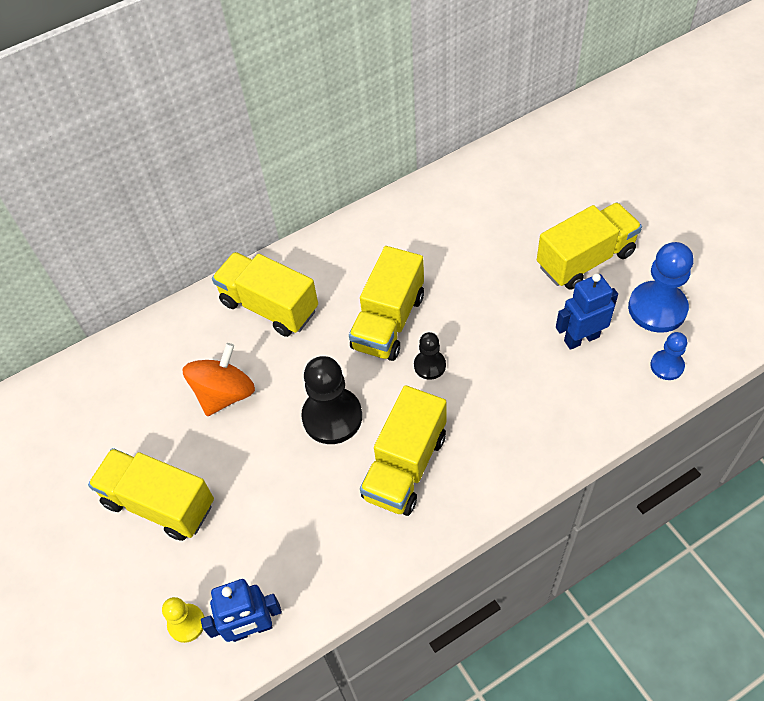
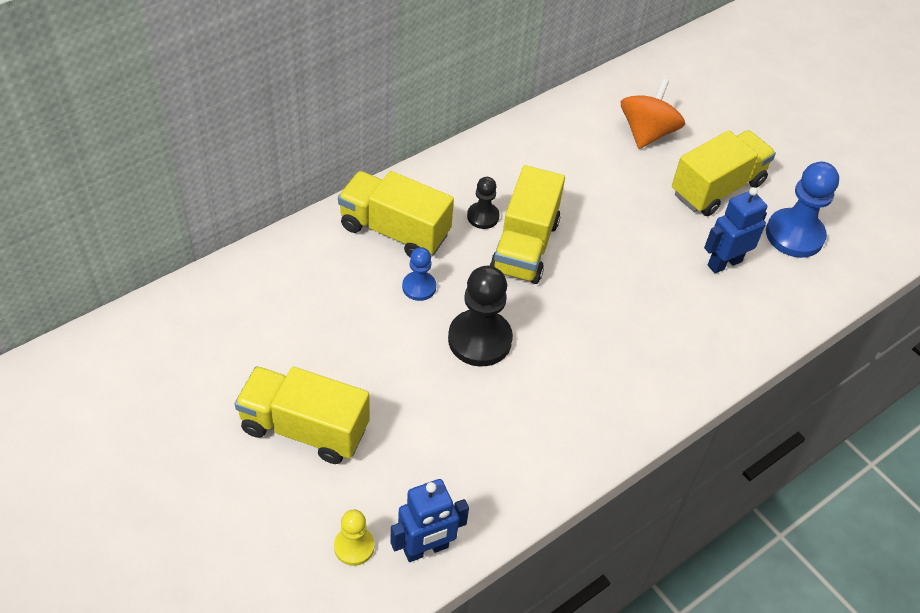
camera: 15 degrees left, 5 degrees down
(225, 394) = (359, 318): orange spinning top -> orange spinning top (647, 133)
(405, 466) = (564, 386): yellow truck -> none
(429, 365) = (574, 289): black pawn -> black pawn (483, 216)
(667, 366) = (811, 289): blue pawn -> blue pawn (419, 287)

